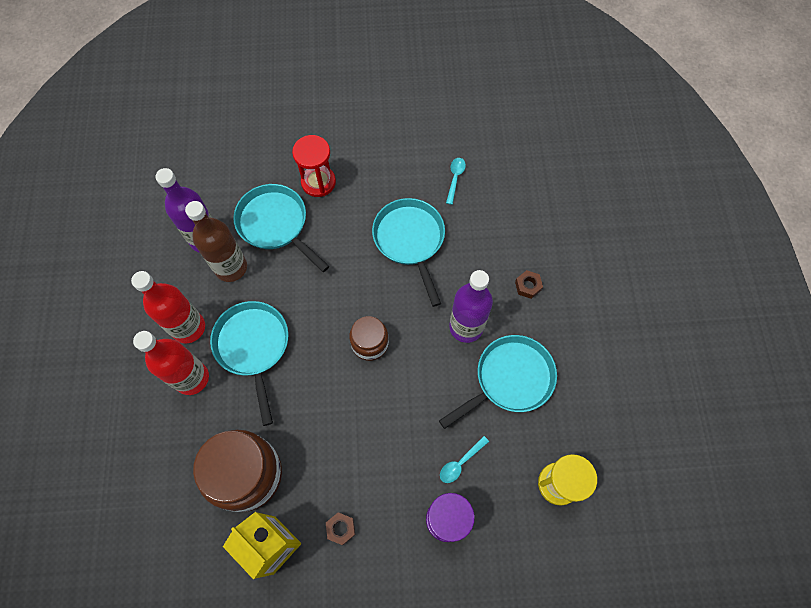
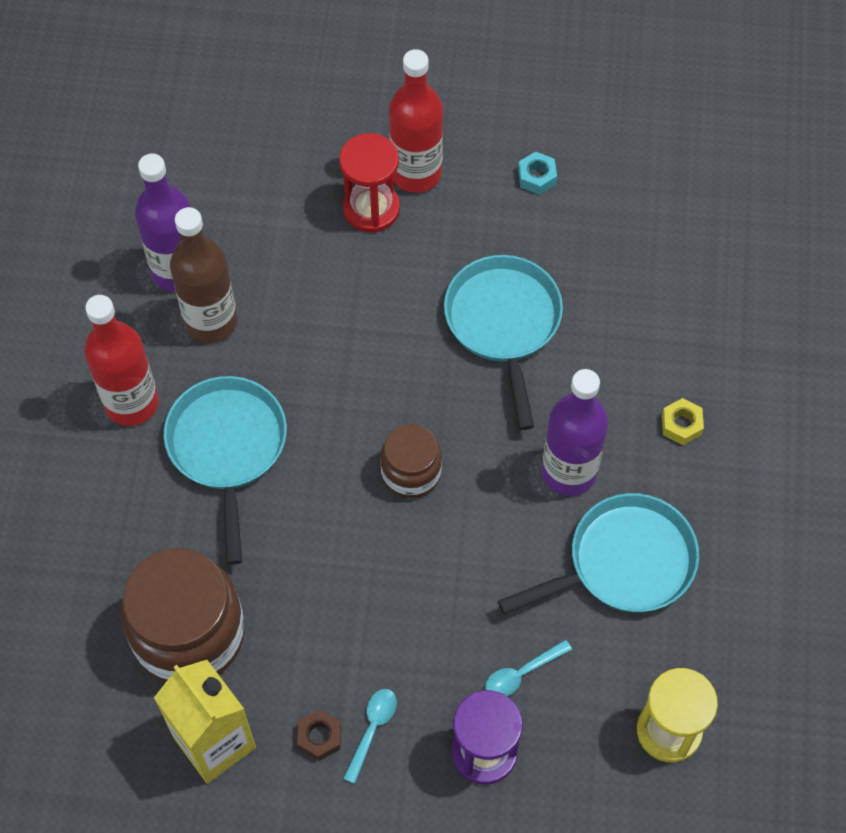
camera: 10 degrees right, 5 degrees down
(192, 378) = (126, 479): red bottle -> red bottle (416, 173)
(275, 224) = (292, 265): turquoise pan -> none
(414, 148) = (537, 177): none -> turquoise nut
(455, 179) = (595, 236): turquoise spoon -> turquoise spoon (372, 730)
(528, 286) = (681, 425): brown nut -> yellow nut

